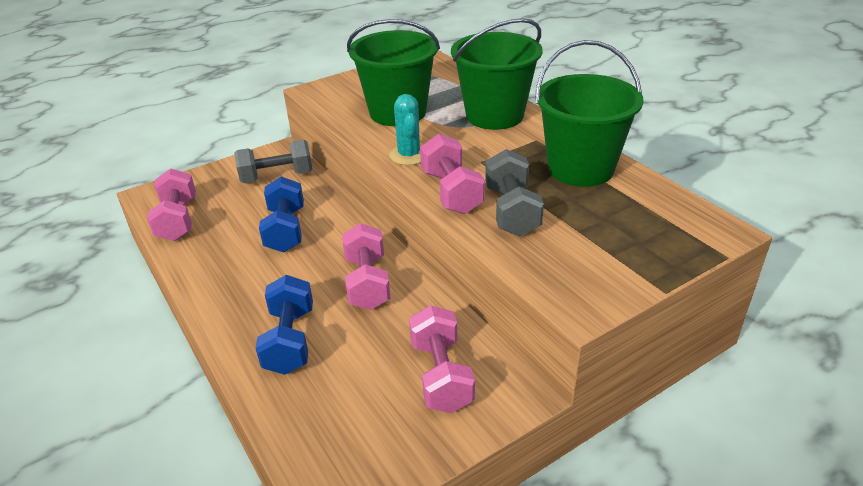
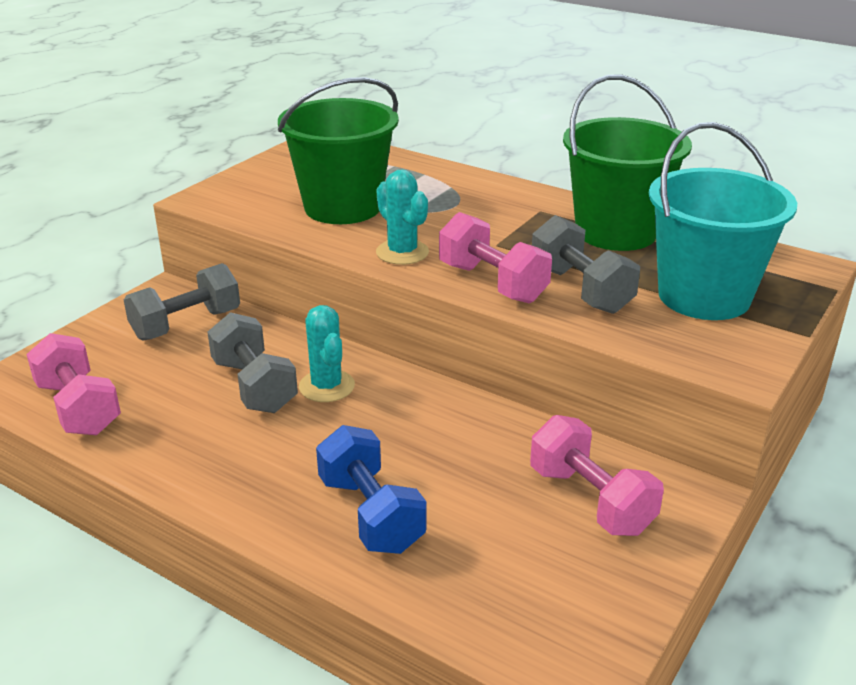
camera: 25 degrees left, 5 degrees down
(286, 230) = (254, 386): blue dumbbell -> grey dumbbell
(329, 241) = (327, 386): none -> turquoise cactus
(367, 283) = (417, 422): pink dumbbell -> none
(494, 115) = (467, 192): green bucket -> none
(605, 238) = (704, 296): none -> turquoise bucket

